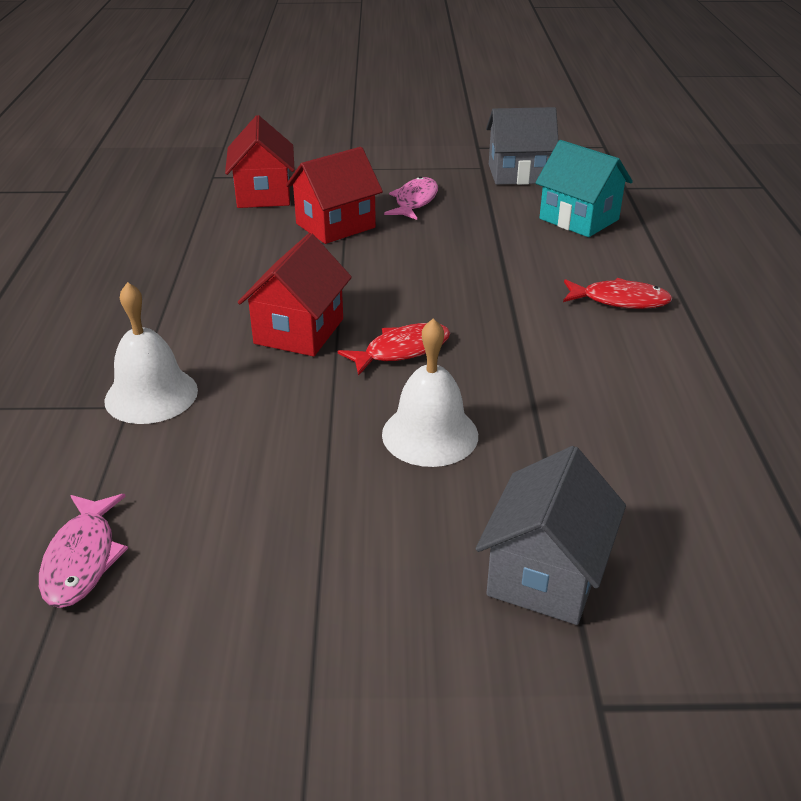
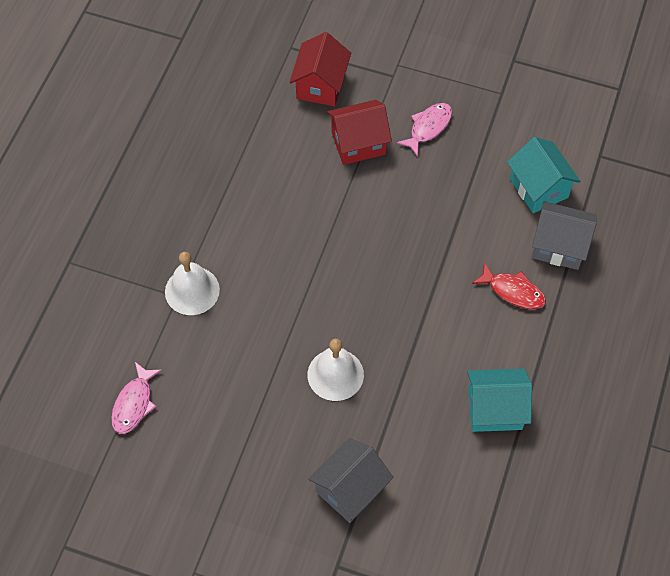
camera: 20 degrees right, 25 degrees up
(299, 331) = (293, 258): red house -> none
(402, 350) = (349, 297): red fish -> none
(518, 174) = (526, 111): grey house -> grey house (559, 246)
(695, 415) = (494, 409): none -> turquoise house

